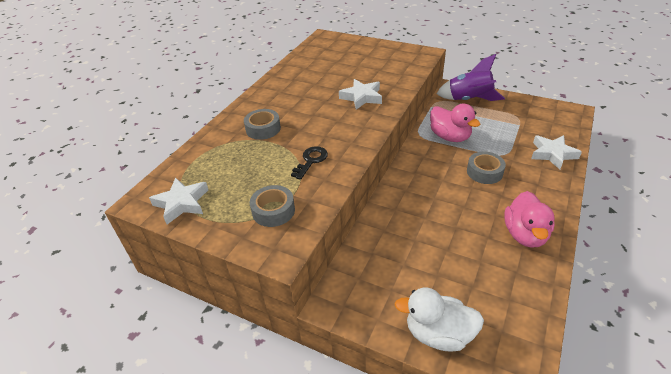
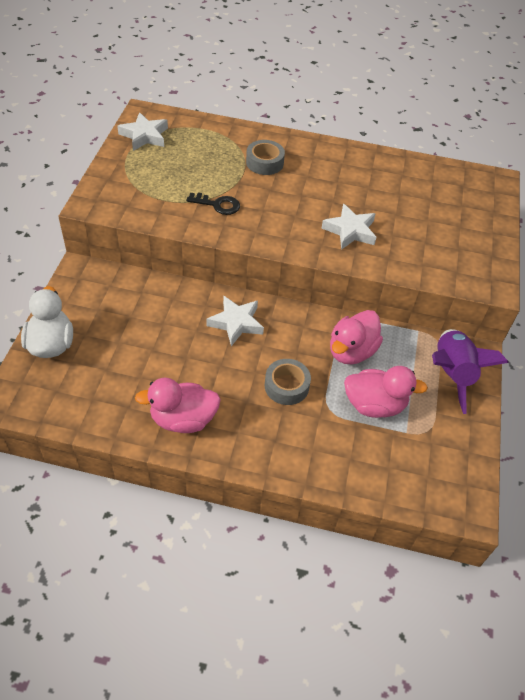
camera: 70 degrees right, 10 degrees up
(273, 211) = (141, 191): grey tape -> none
(498, 134) = (374, 405): none -> pink duck
(552, 154) = (344, 465): white star -> white star (236, 323)

